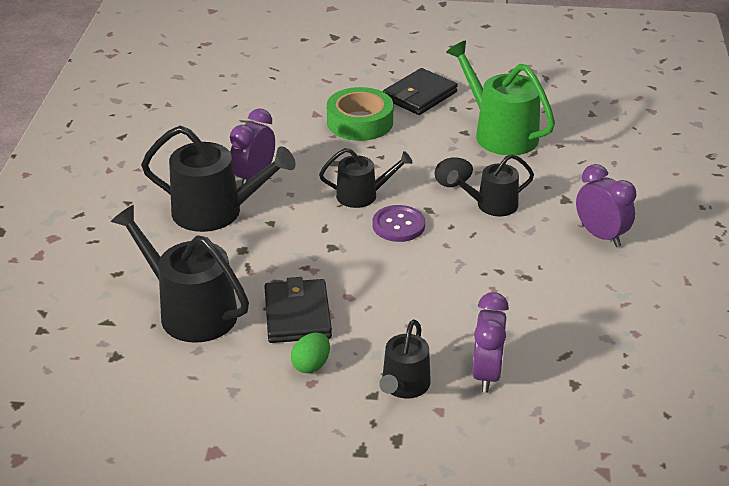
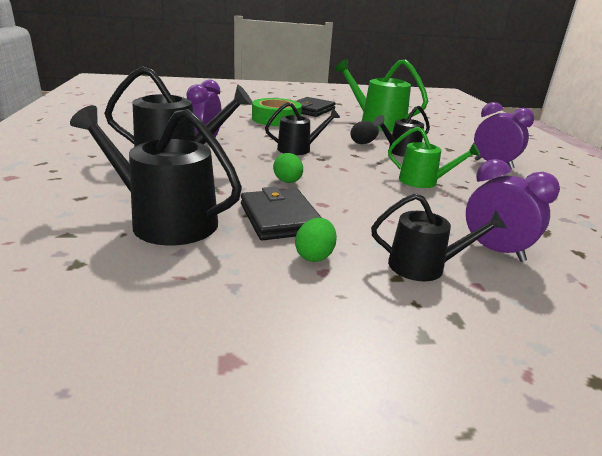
camera: 15 degrees left, 10 degrees down
(326, 259) = (287, 182): none -> green egg
(398, 225) = (337, 163): purple button -> none
(404, 386) = (423, 266): black watering can -> black watering can turned 90 degrees counterclockwise
(483, 265) = (423, 181): none -> green watering can
(487, 374) = (494, 251): purple clock -> purple clock turned 45 degrees counterclockwise

